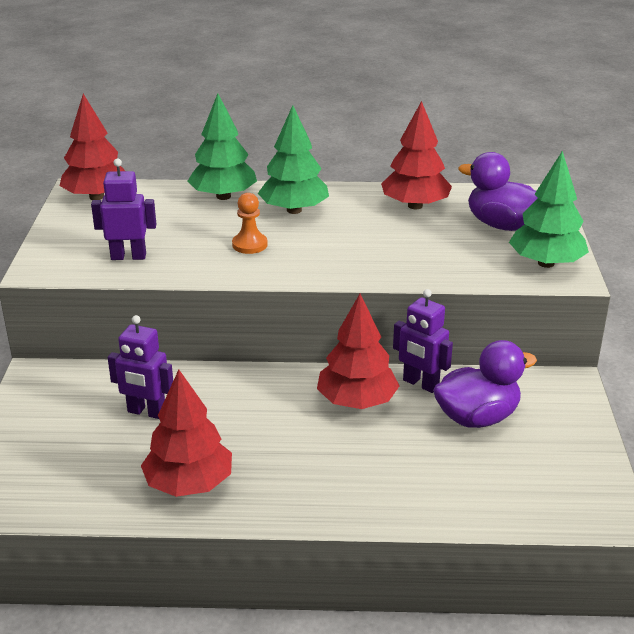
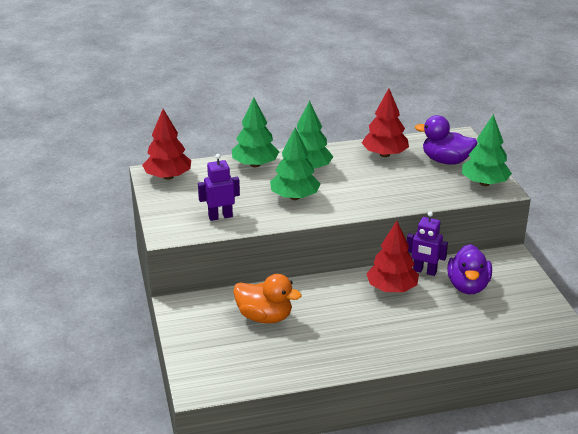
camera: 15 degrees left, 0 degrees up
(146, 412) = (264, 317): purple robot -> orange duck
(189, 484) = (318, 355): red tree -> none
(249, 245) = (294, 197): orange pawn -> green tree
(477, 417) = (468, 286): purple duck -> purple duck turned 135 degrees clockwise

